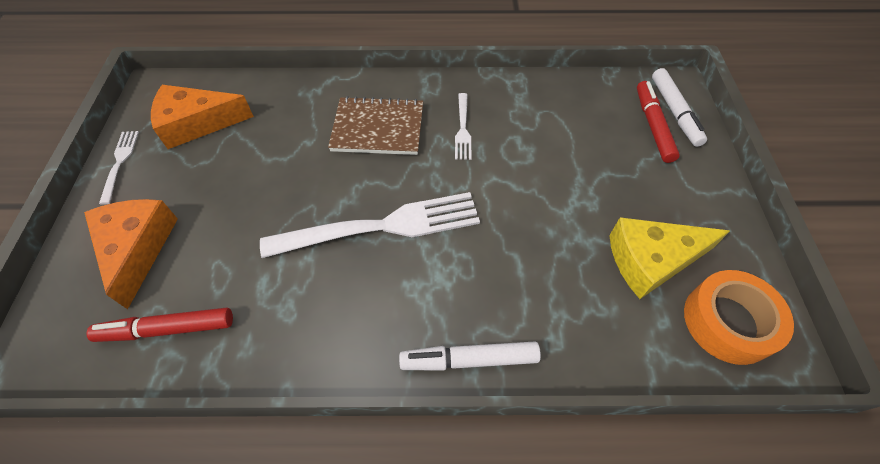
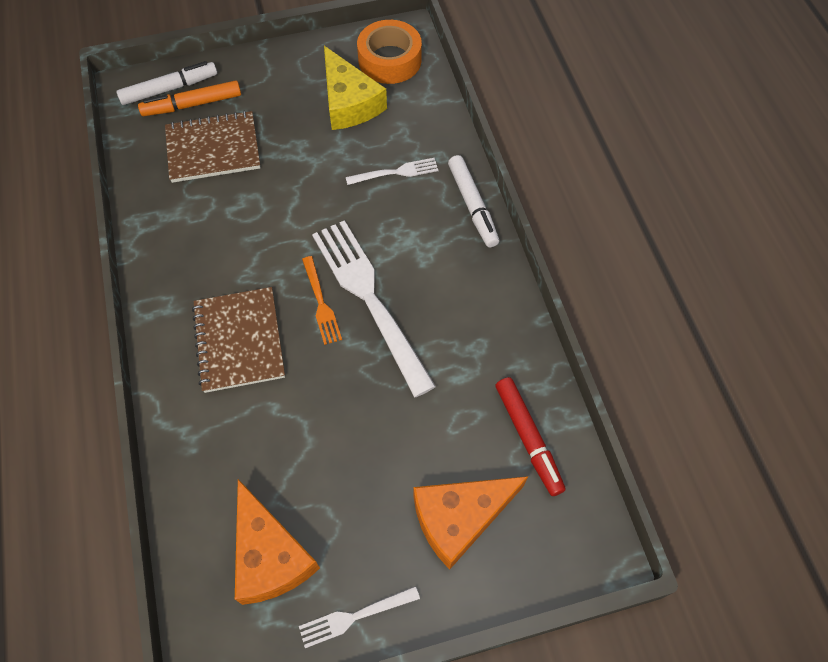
camera: 105 degrees left, 5 degrees up
(392, 188) = (321, 303): none -> orange fork
(463, 128) = (225, 259): white fork -> white fork (395, 172)
(593, 135) = (213, 149): none -> brown notebook
(653, 126) = (192, 104): red marker -> orange marker

